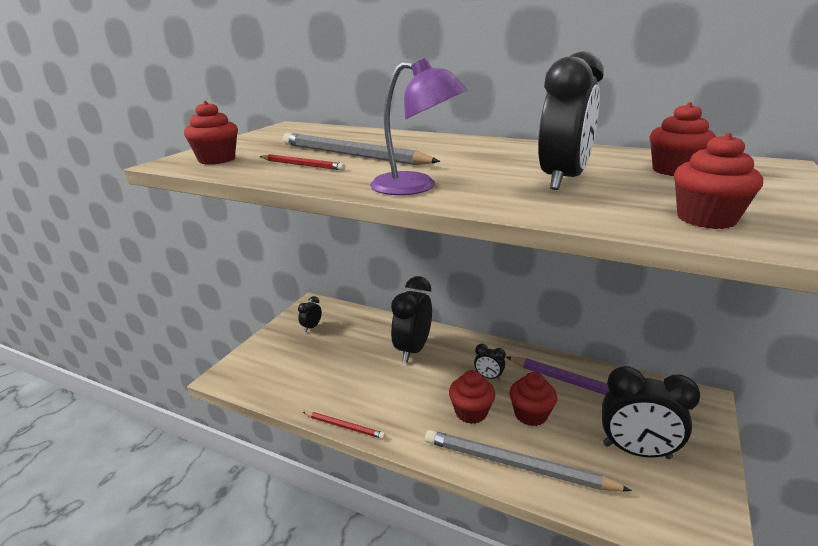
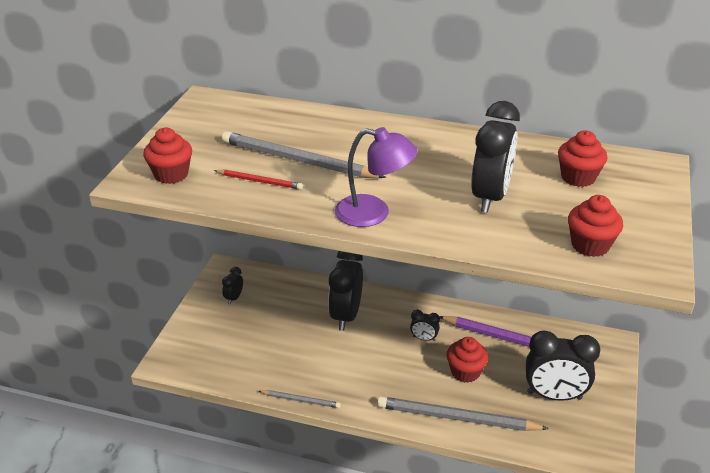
camera: 10 degrees left, 10 degrees up
(344, 426) = (301, 400): red pencil -> grey pencil
(471, 412) = (412, 375): red cupcake -> none

